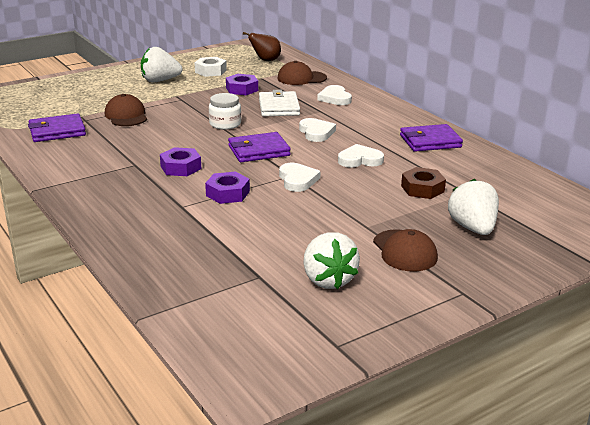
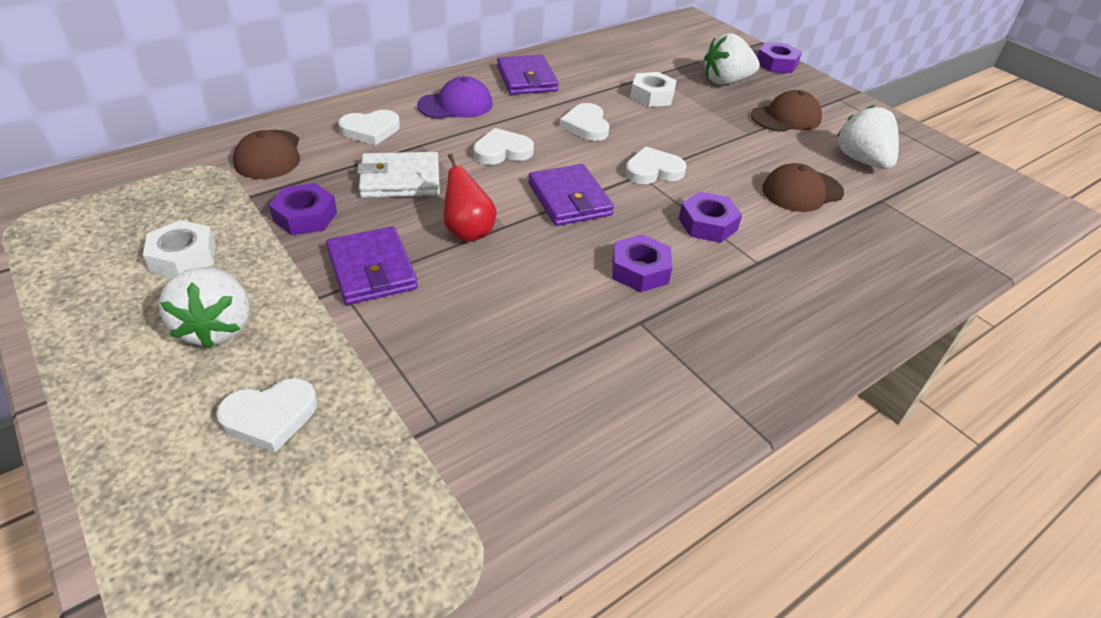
camera: 95 degrees left, 15 degrees up
(57, 131) = (503, 461): purple wallet -> purple wallet (372, 270)
(103, 93) = (270, 417): none -> white heart
(126, 115) = (420, 359): brown cap -> brown cap (802, 191)
(225, 124) = (468, 232): white jar -> red pear
(265, 60) = (149, 190): brown pear -> none
(328, 280) = (862, 160): white strawberry -> white strawberry turned 90 degrees counterclockwise
(377, 119) = (455, 105): none -> purple cap
(422, 189) = (652, 96): brown nut -> white nut
(536, 265) = (776, 64): none -> purple nut

